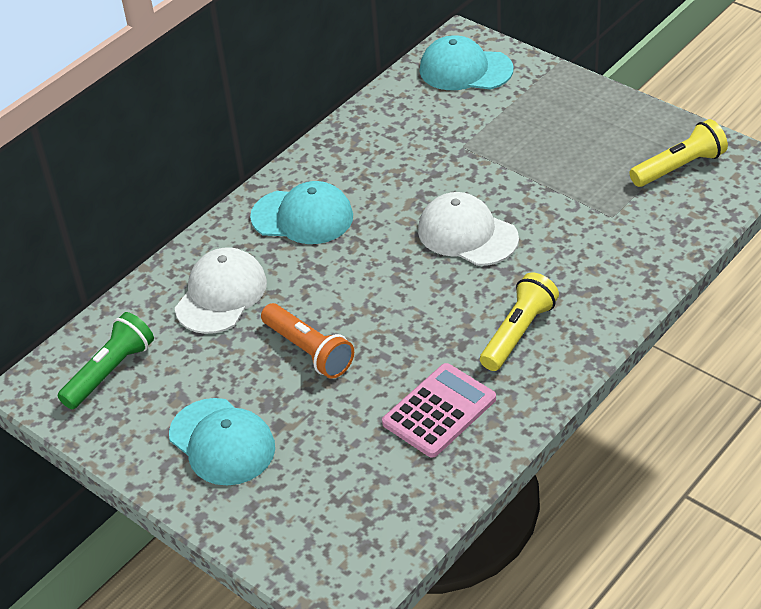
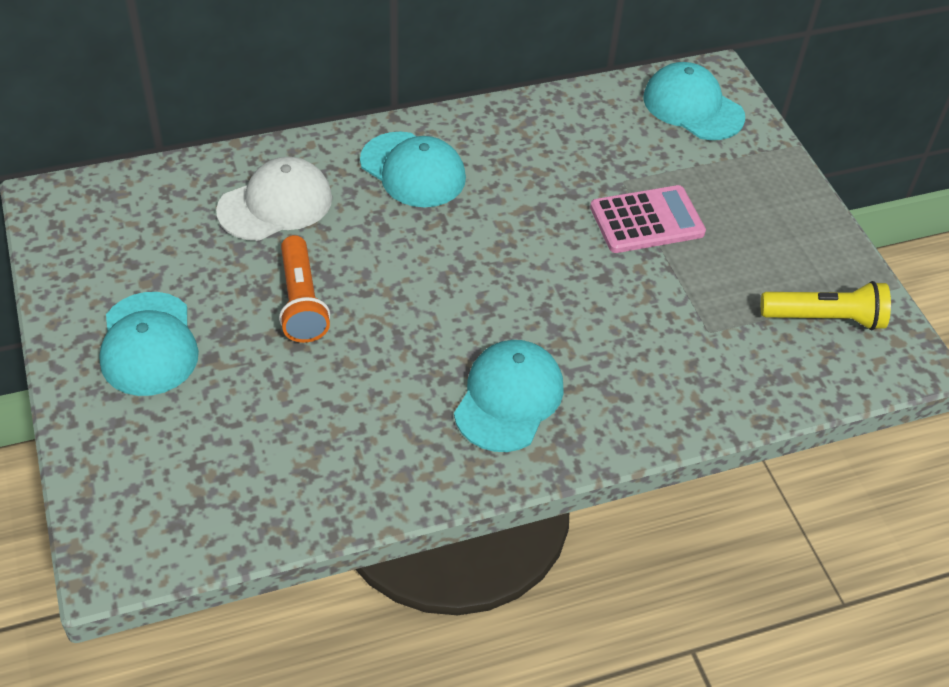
camera: 25 degrees right, 5 degrees up
(110, 372) = (119, 222): green flashlight -> none
(439, 411) = (363, 433): pink calculator -> pink calculator (646, 220)
(467, 234) = (549, 270): white cap -> none
(518, 333) = (509, 398): yellow flashlight -> turquoise cap

